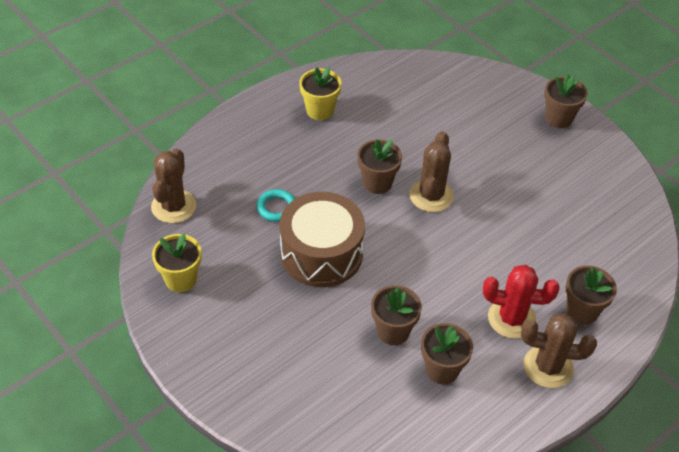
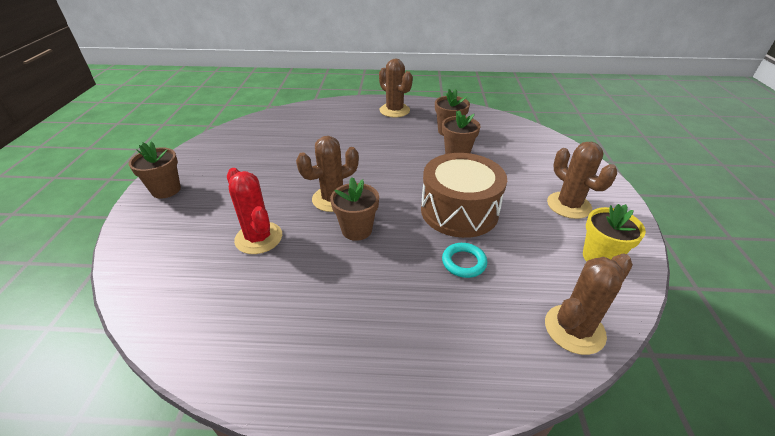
camera: 135 degrees left, 10 degrees down
(234, 327) = (569, 205): none -> brown cactus
(320, 110) = (312, 333): yellow flower pot -> none
(511, 318) = (384, 129): red cactus -> red cactus (258, 238)
(582, 311) = (345, 116): brown flower pot -> none

